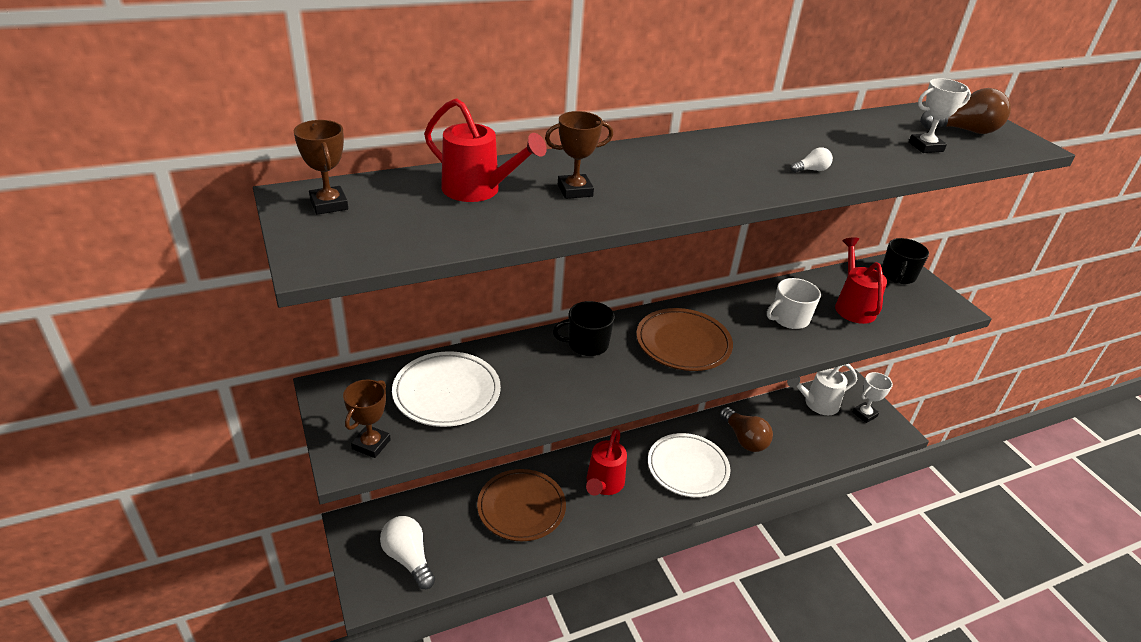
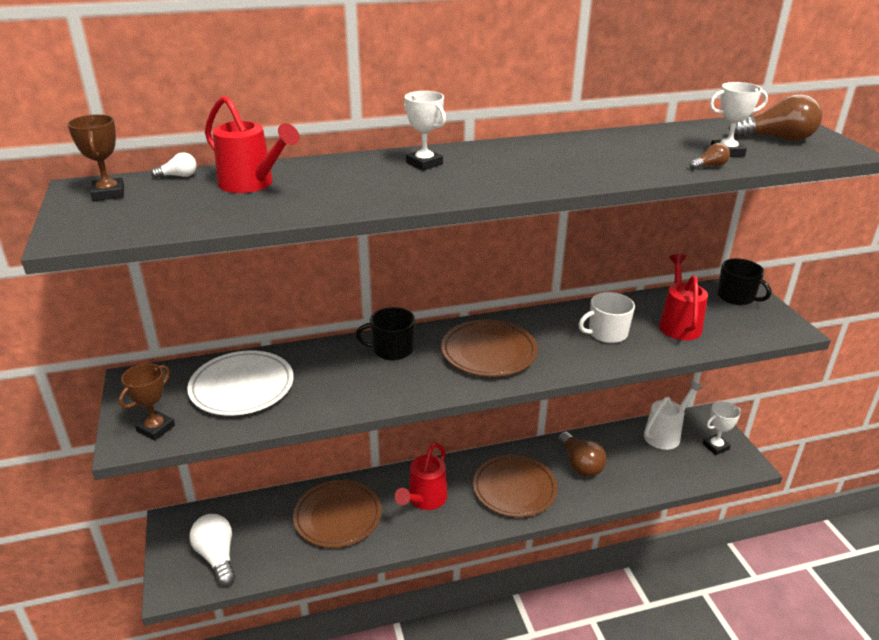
camera: 10 degrees right, 5 degrees down
(575, 190) = (344, 185): brown trophy -> none
(644, 162) = (424, 164): none -> white trophy
(687, 468) = (514, 489): white plate -> brown plate
(811, 170) = (592, 170): white light bulb -> white light bulb (178, 176)
(817, 404) = (665, 434): white watering can -> white watering can turned 150 degrees clockwise
(898, 275) = (736, 297): black mug -> black mug turned 75 degrees counterclockwise
(917, 164) = (710, 166): none -> brown light bulb

